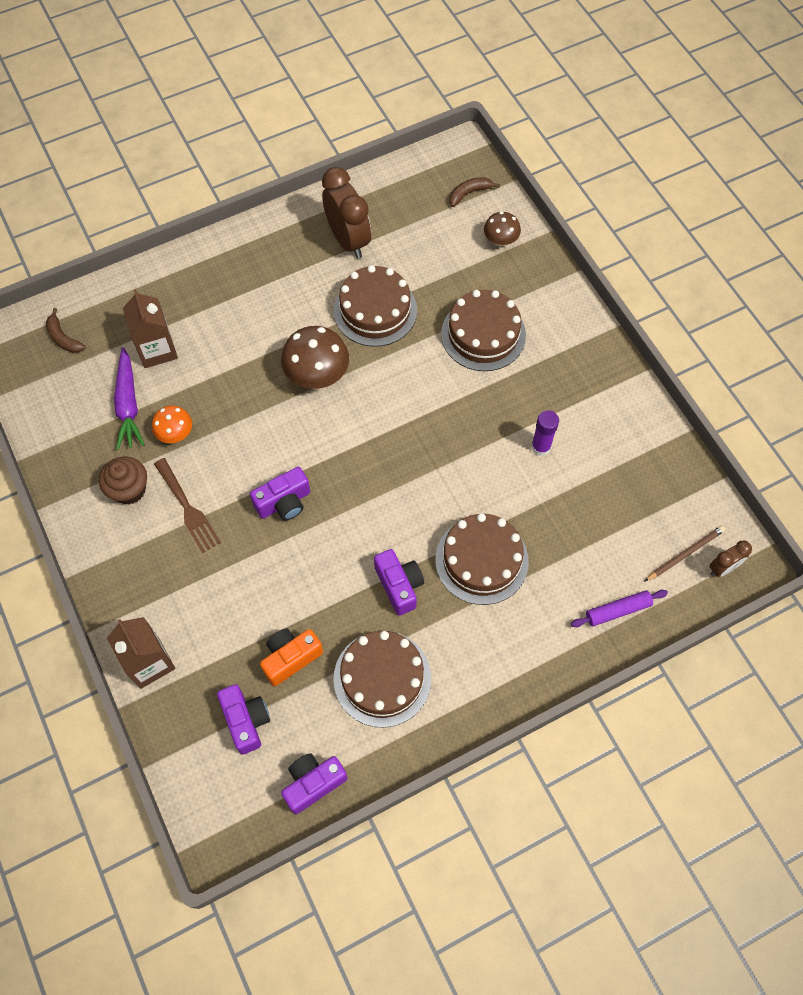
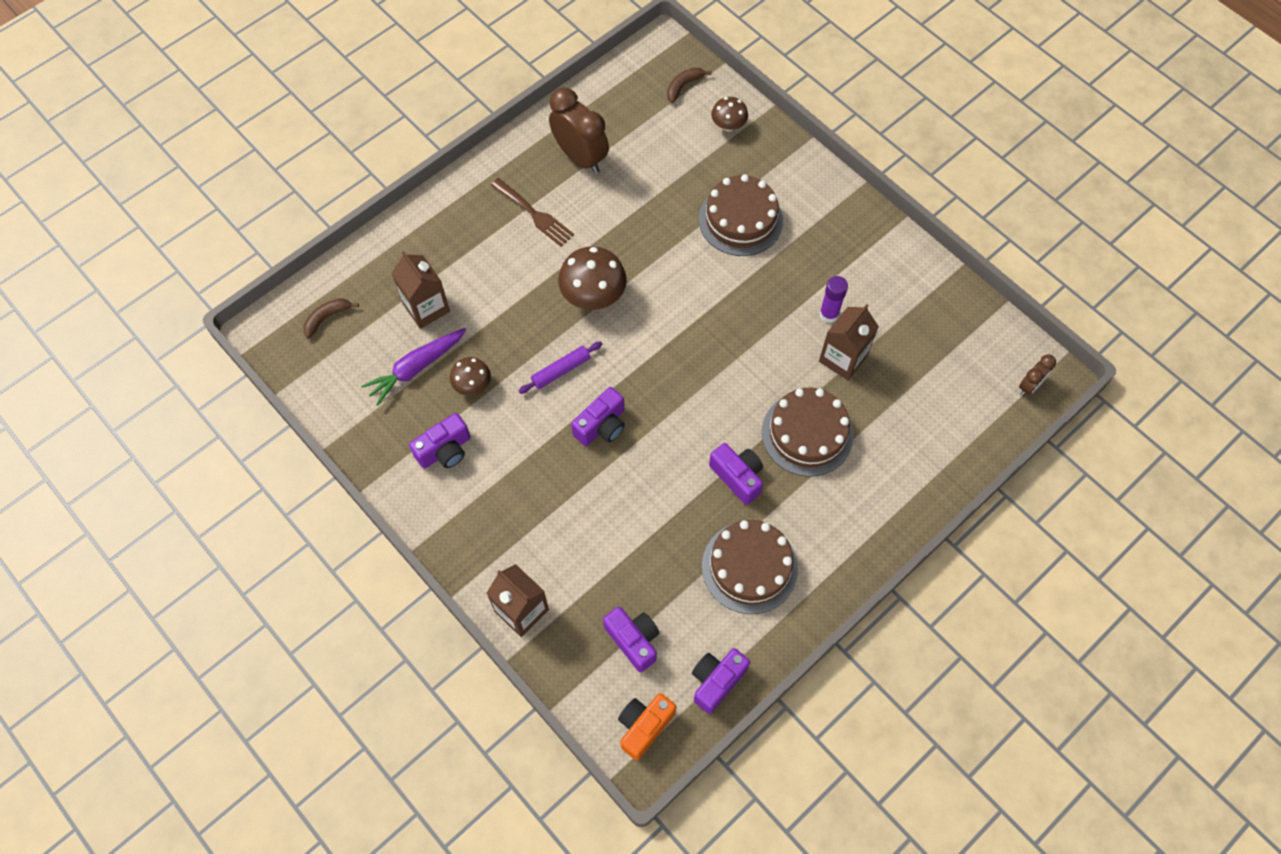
camera: 15 degrees left, 0 degrees up
(63, 338) = (327, 318): brown banana -> brown banana turned 105 degrees clockwise
(128, 405) = (416, 368): purple carrot -> purple carrot turned 75 degrees clockwise
(129, 489) = (445, 450): brown cupcake -> purple camera
(175, 433) = (472, 385): orange mushroom -> brown mushroom
(188, 508) = (509, 454): brown fork -> brown fork (534, 214)
(290, 658) = (657, 571): orange camera -> orange camera (644, 726)
(375, 310) = (629, 220): brown cake -> none
(541, 494) = (843, 358): none -> brown carton
(618, 611) = (947, 449): purple rolling pin -> purple rolling pin (561, 371)
(685, 554) = (992, 381): brown pencil -> none

